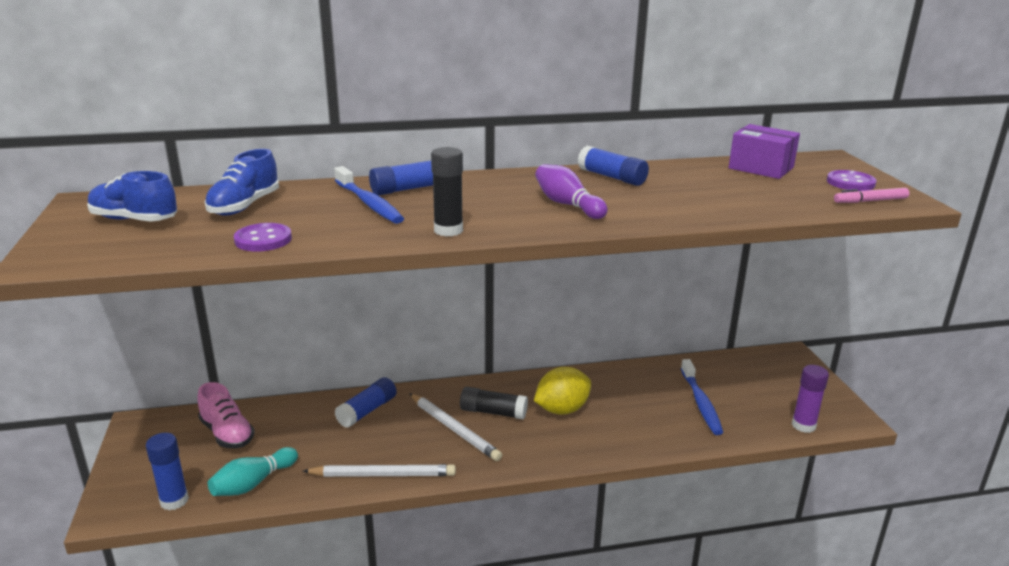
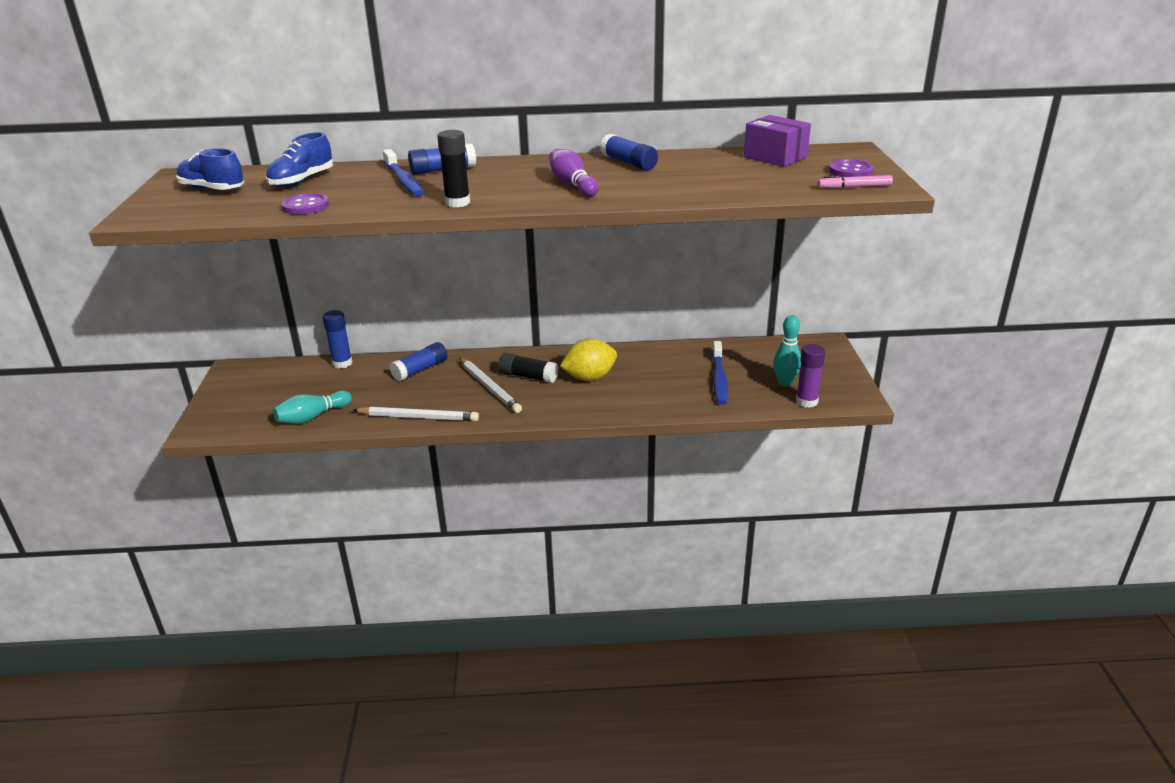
camera: 10 degrees right, 5 degrees up
(174, 501) = (248, 425): blue glue stick -> blue glue stick (342, 363)
(227, 433) = (301, 380): pink shoe -> none
(771, 404) = (785, 383): none -> turquoise bowling pin

